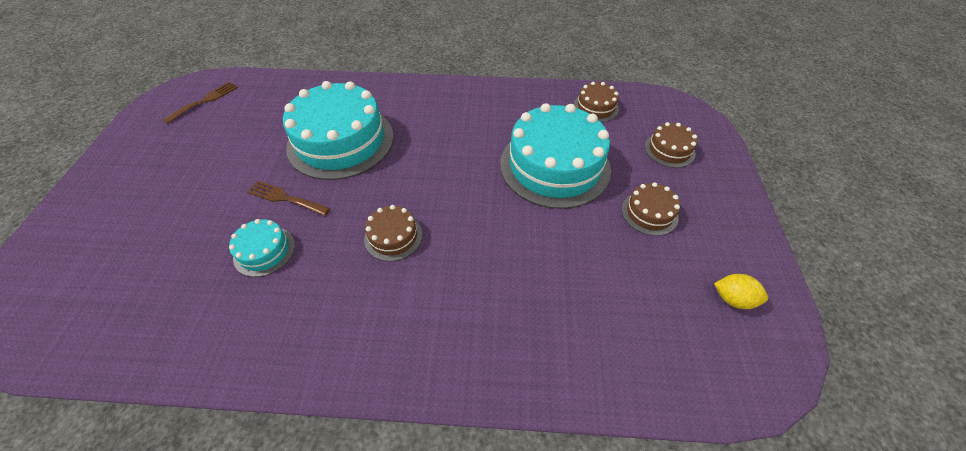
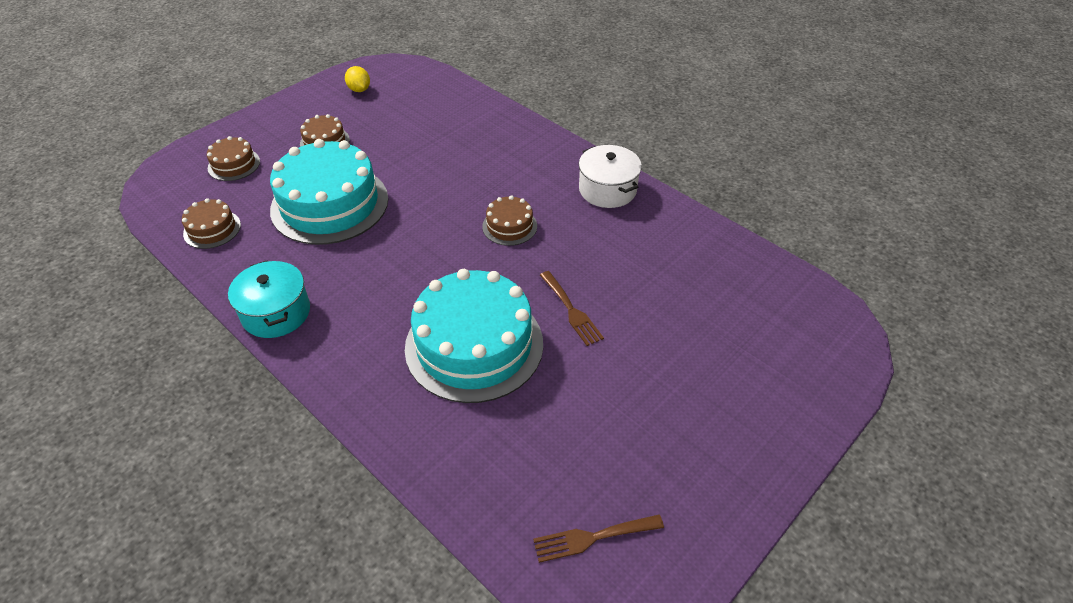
camera: 140 degrees left, 5 degrees down
(264, 251) = (615, 272): turquoise cake -> none
(325, 346) = (607, 190): none -> white pot
(482, 94) = (276, 313): none -> turquoise pot

